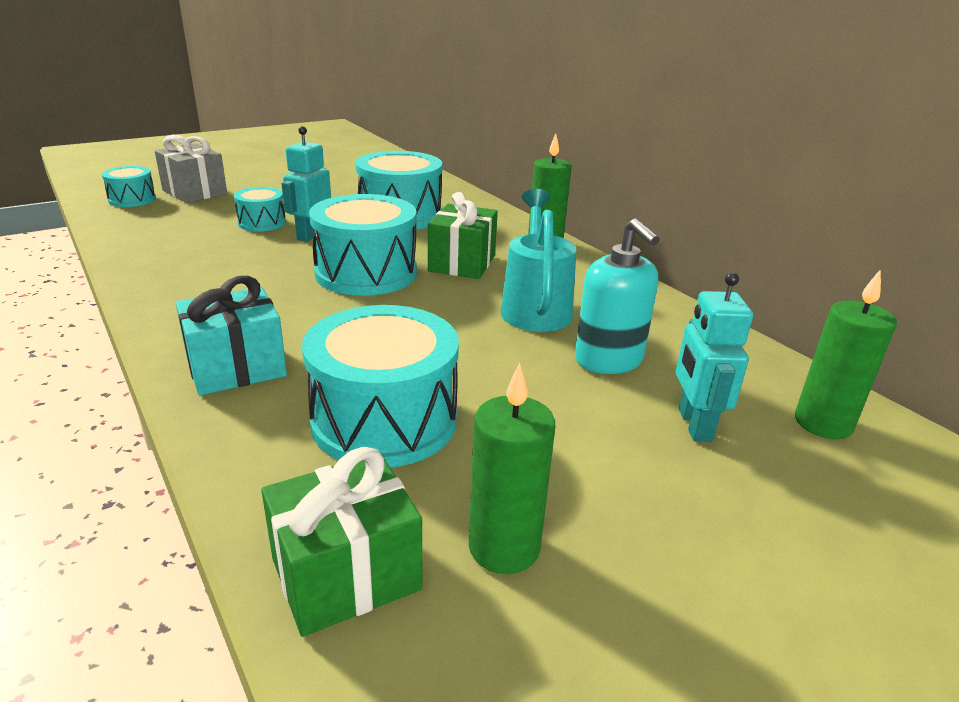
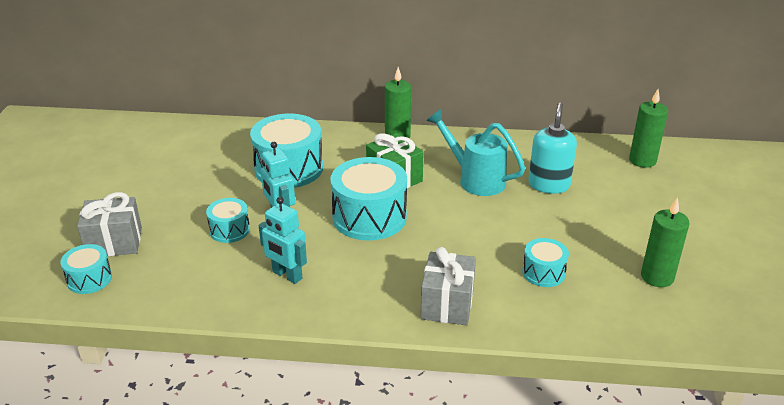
camera: 50 degrees left, 5 degrees up
(236, 368) = (447, 304): turquoise gift -> grey gift
(346, 574) = (644, 322): green gift -> none
(384, 420) = (543, 272): turquoise drum -> turquoise drum, size x0.53
(608, 360) = (549, 185): turquoise soap dispenser -> turquoise soap dispenser turned 90 degrees counterclockwise
(694, 425) = (618, 191): turquoise robot -> turquoise robot (287, 275)

